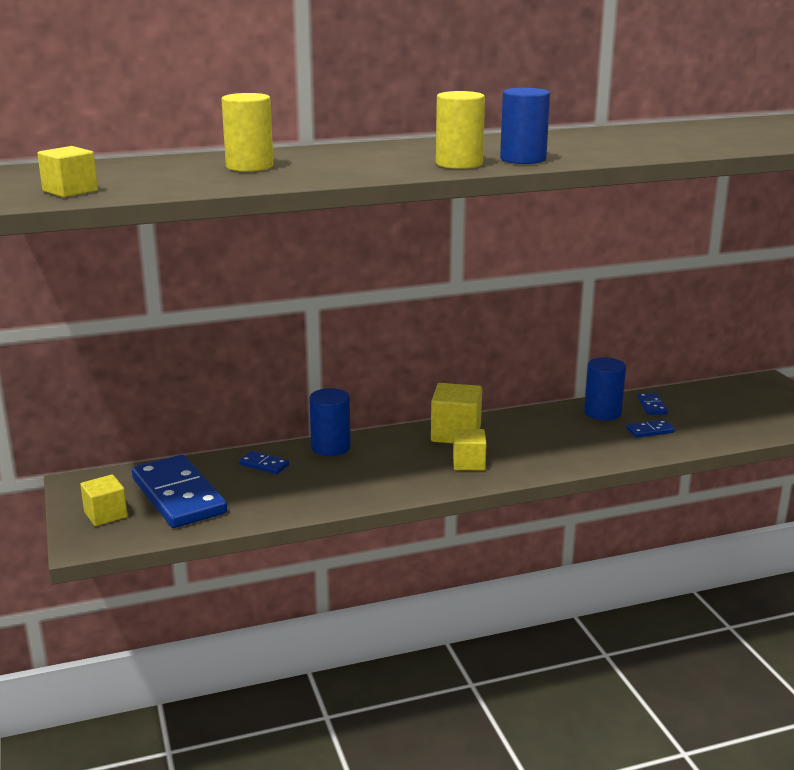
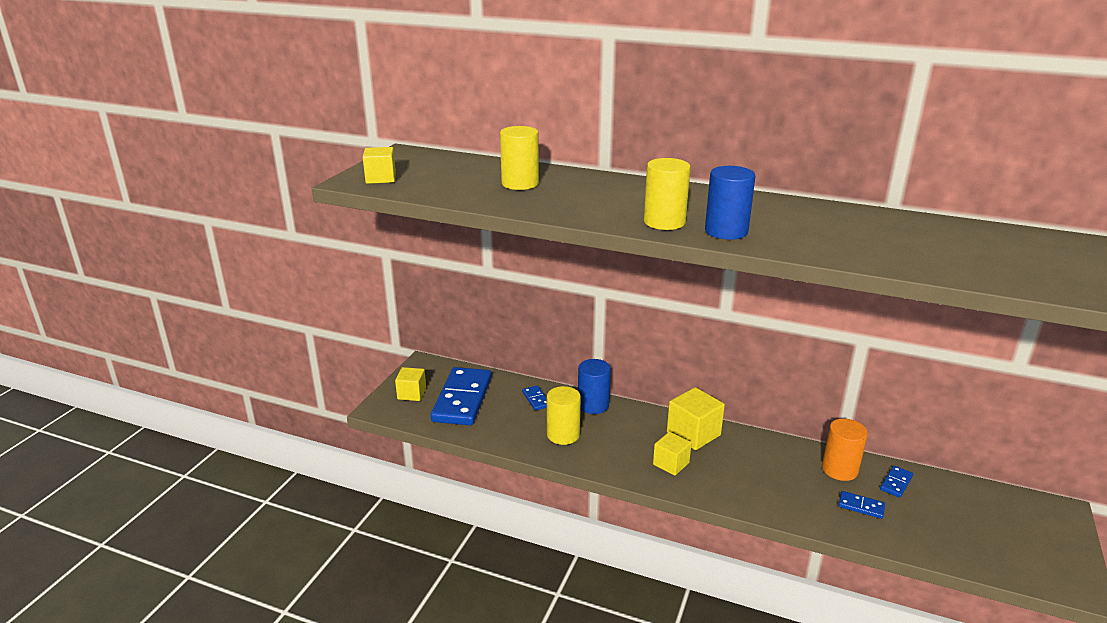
camera: 40 degrees right, 5 degrees up
(336, 482) = (563, 434): none -> yellow cylinder
(602, 413) = (839, 469): blue cylinder -> orange cylinder

